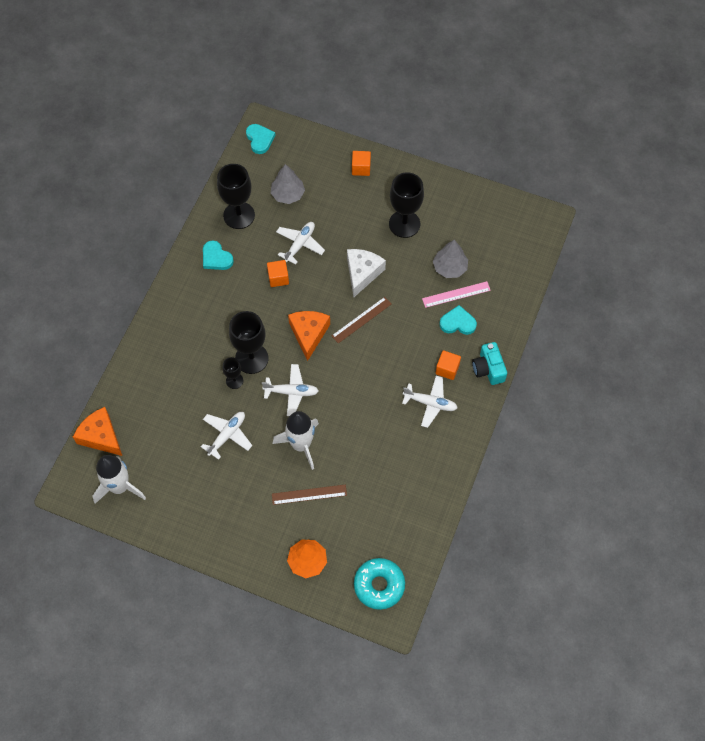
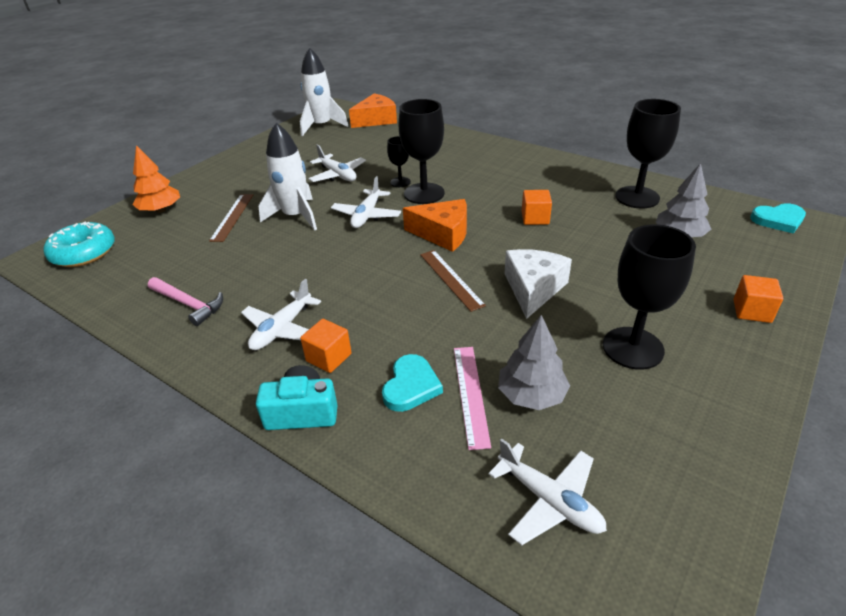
camera: 105 degrees right, 25 degrees down
(216, 258) = (570, 180): turquoise heart -> none
(300, 244) = (589, 238): white plane -> white plane (549, 500)
(362, 273) = (533, 289): white cheese -> white cheese turned 105 degrees counterclockwise
(420, 471) = (188, 304): none -> pink hammer

